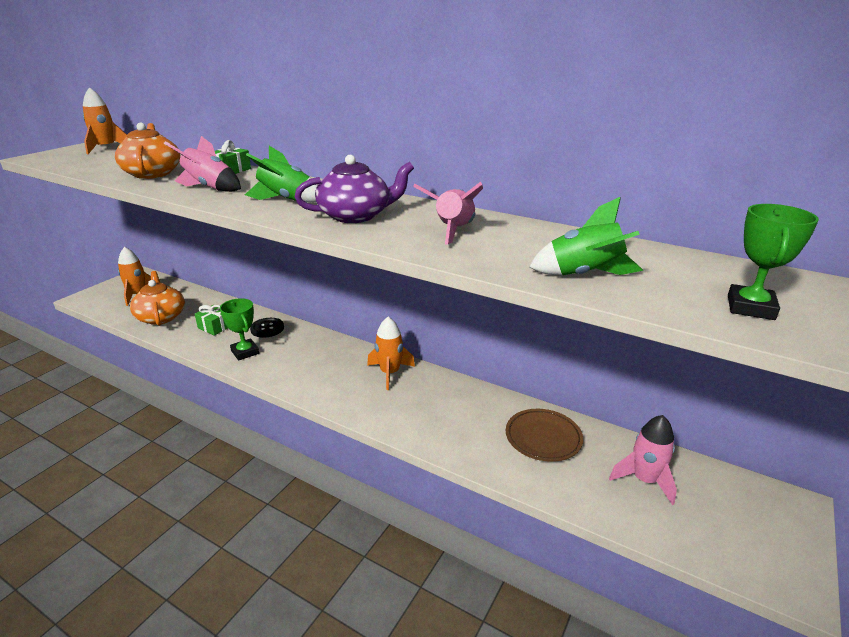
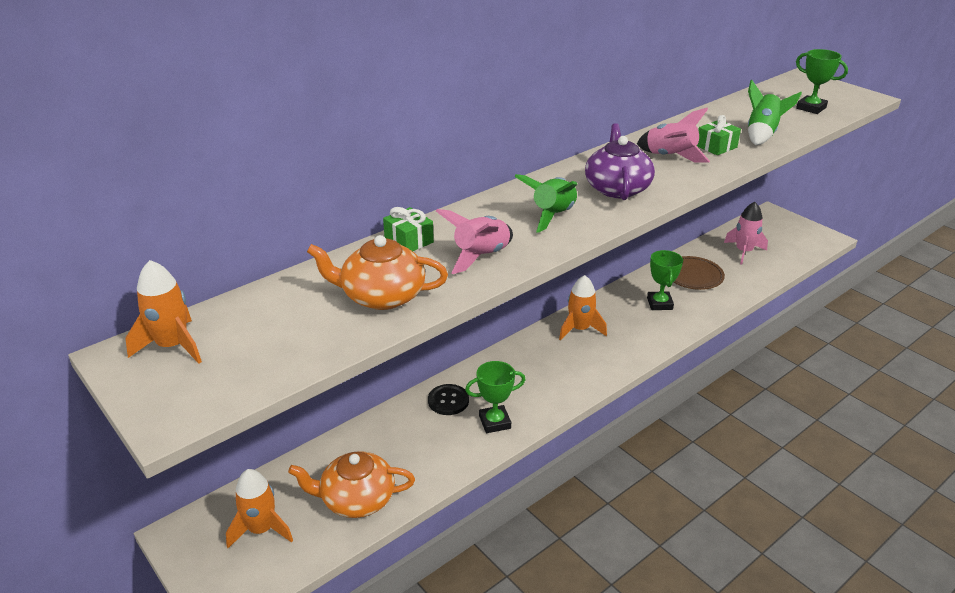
camera: 70 degrees left, 5 degrees up
(215, 327) = (418, 445): green gift -> green gift (716, 146)
(465, 418) = (659, 303): none -> green trophy

